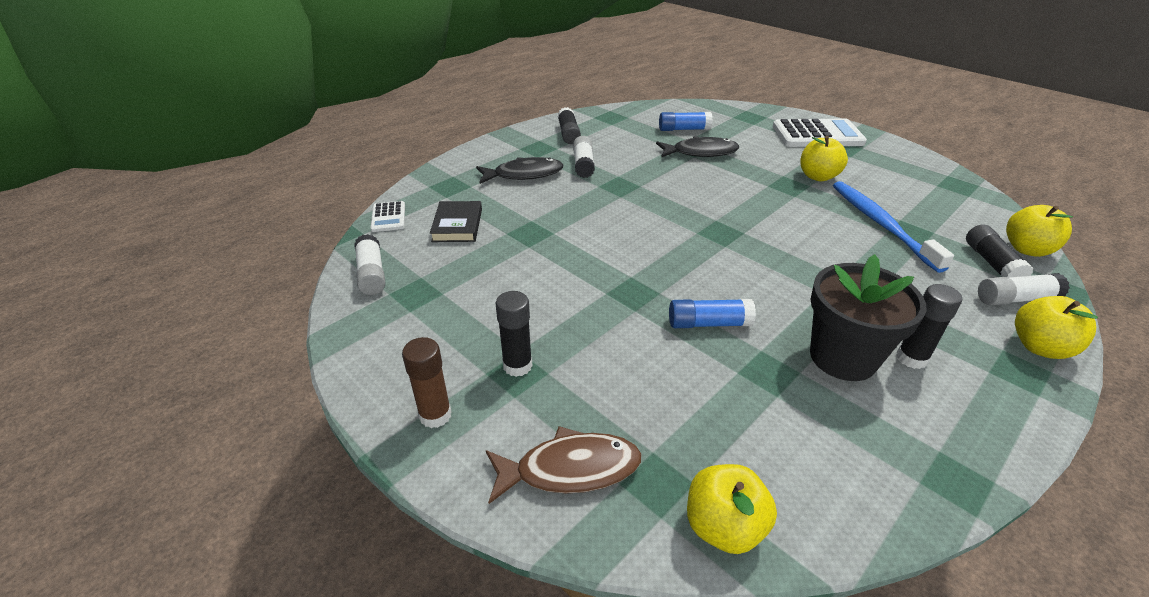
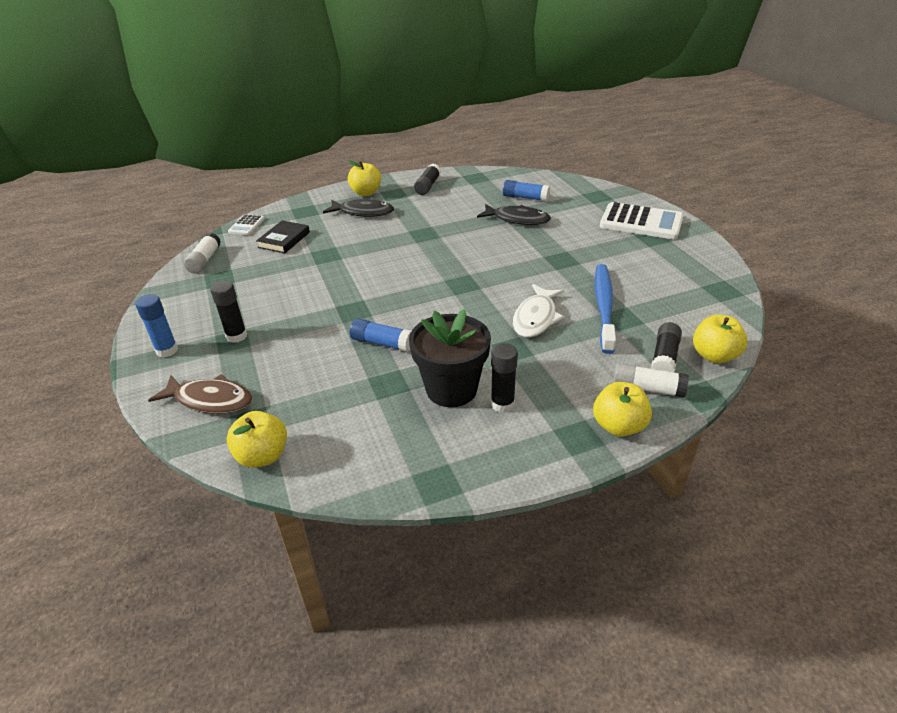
camera: 25 degrees right, 0 degrees up
(435, 415) = (167, 350): brown glue stick -> blue glue stick
(583, 164) = (414, 212): white glue stick -> none
(818, 176) = (596, 257): yellow apple -> yellow apple (366, 193)
(834, 252) = (536, 318): none -> white fish

